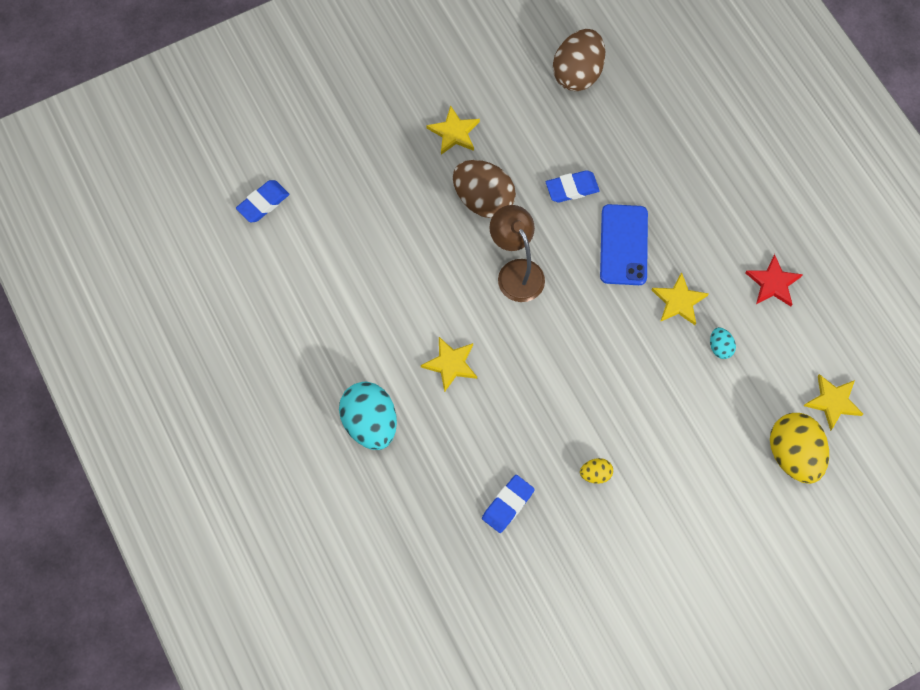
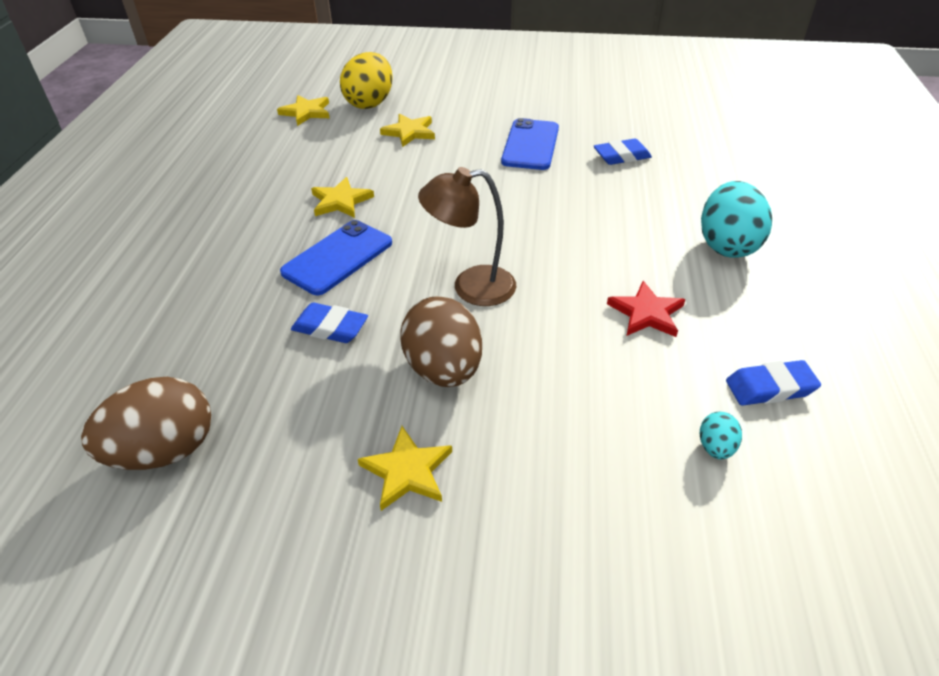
camera: 145 degrees left, 25 degrees down
(263, 203) = (783, 536): blue eraser -> blue eraser (770, 387)
(450, 364) = (607, 251): yellow star -> yellow star (409, 132)
(516, 271) = (471, 287): brown lamp -> brown lamp turned 75 degrees clockwise
(595, 474) = (530, 145): yellow egg -> blue phone
(720, 347) = (346, 164): turquoise egg -> turquoise egg (715, 447)
(773, 283) = (249, 179): red star -> red star (646, 313)

